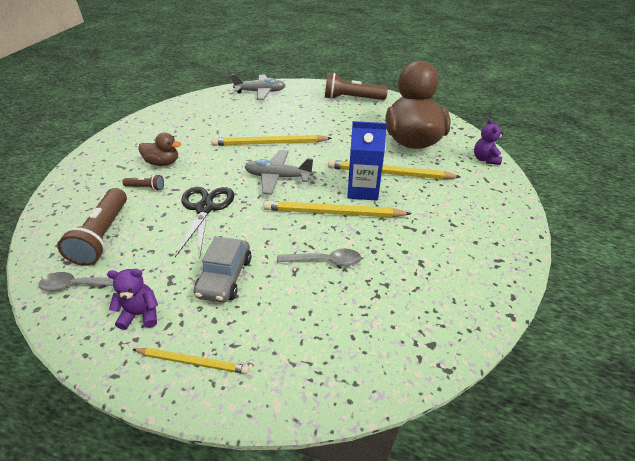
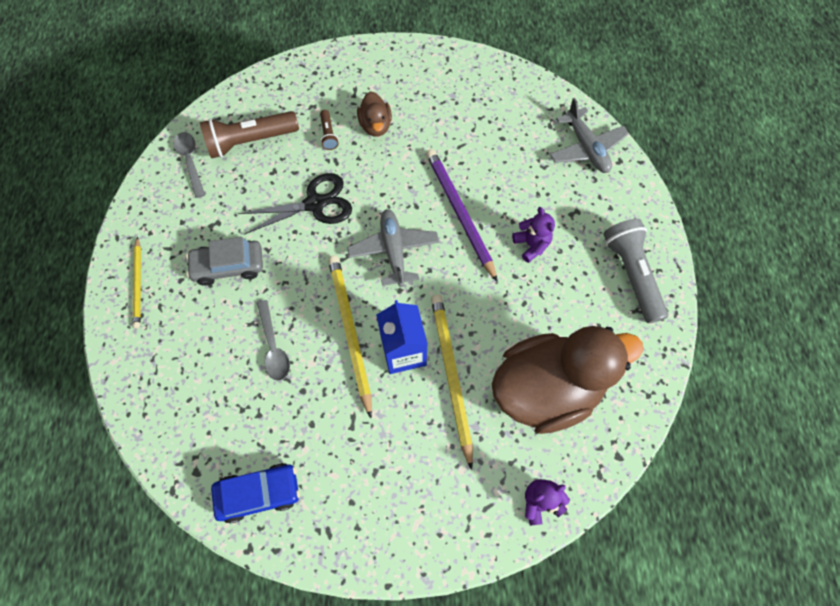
camera: 70 degrees right, 25 degrees up
(141, 314) = (173, 223): purple teddy bear -> purple teddy bear (531, 245)
(269, 143) = (459, 213): yellow pencil -> purple pencil
(352, 99) = (631, 274): brown flashlight -> grey flashlight
(460, 298) = (259, 493): none -> blue car

